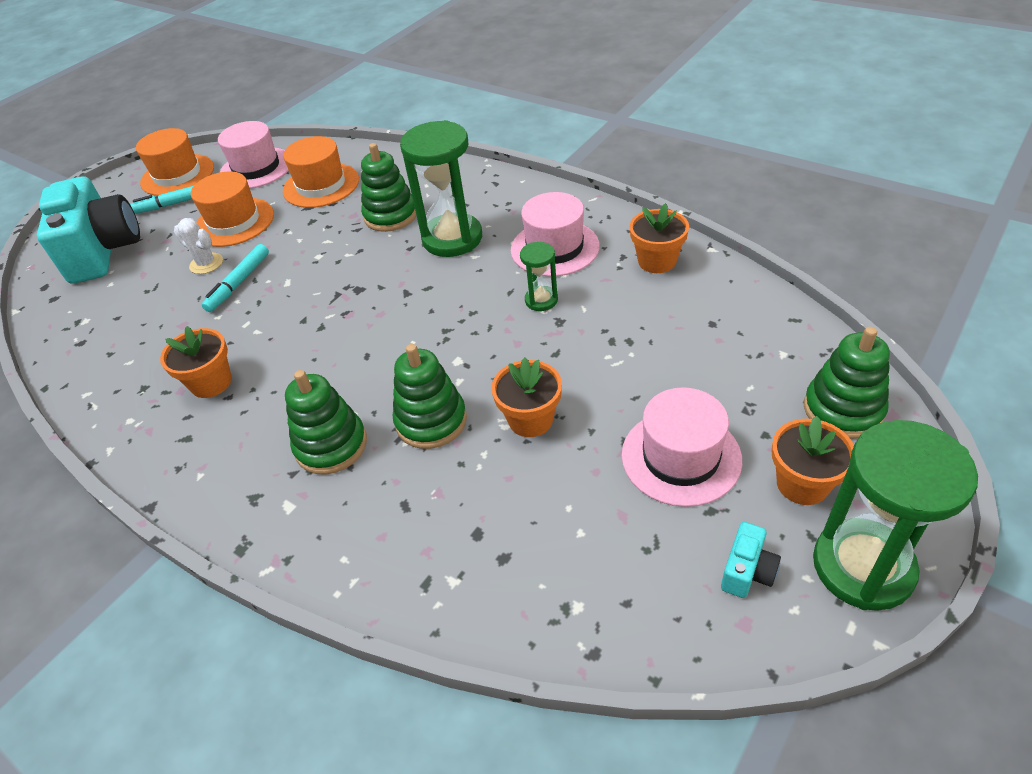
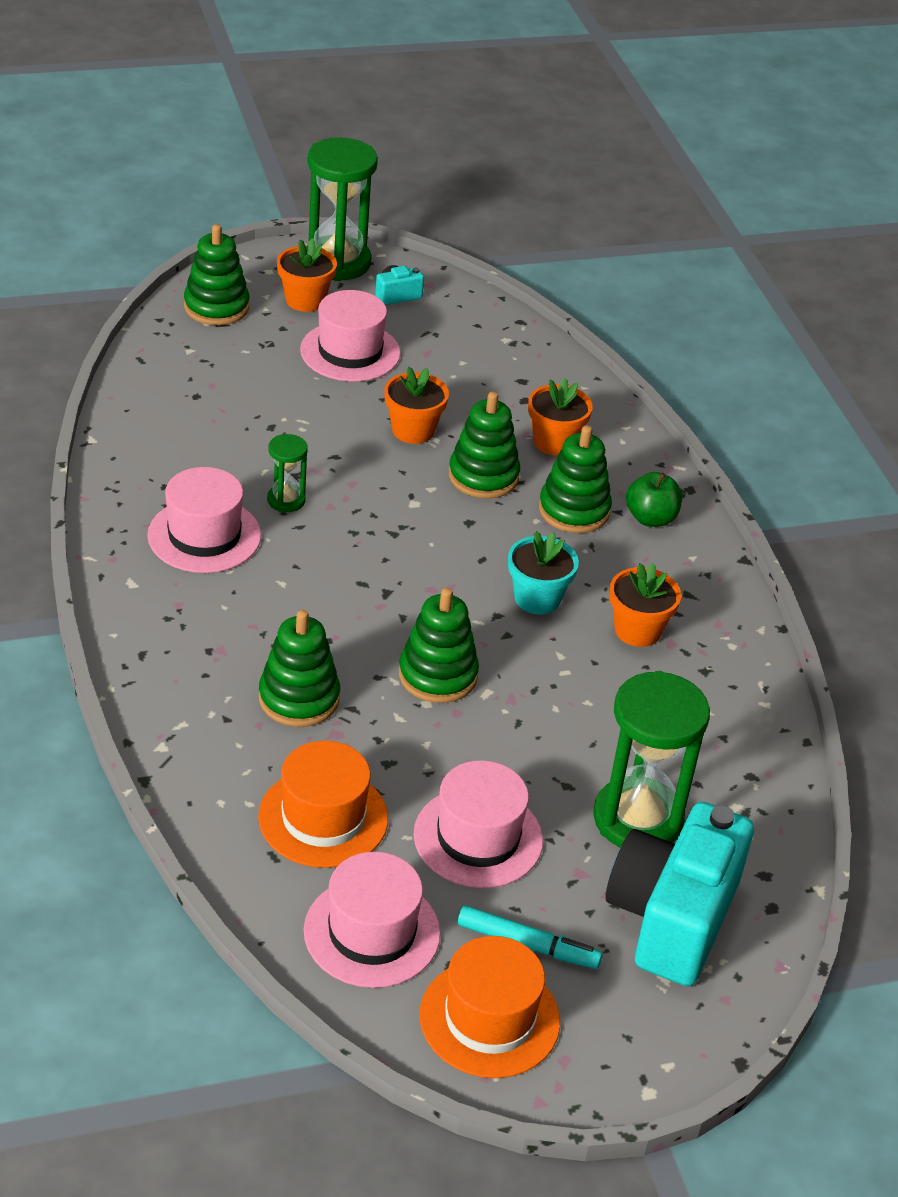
camera: 150 degrees left, 5 degrees down
(206, 263) = (555, 789): white cactus -> none
(234, 222) = (478, 837): orange hat -> pink hat
(239, 283) = (537, 730): turquoise marker -> none
(259, 487) = (650, 518): none -> green apple
(302, 356) = (537, 598): none -> turquoise flower pot
(325, 272) = (438, 675): none -> green stacking toy
(452, 238) = (276, 618): green hourglass -> green hourglass (637, 819)
(657, 261) = (148, 462): orange flower pot -> orange flower pot (554, 442)

